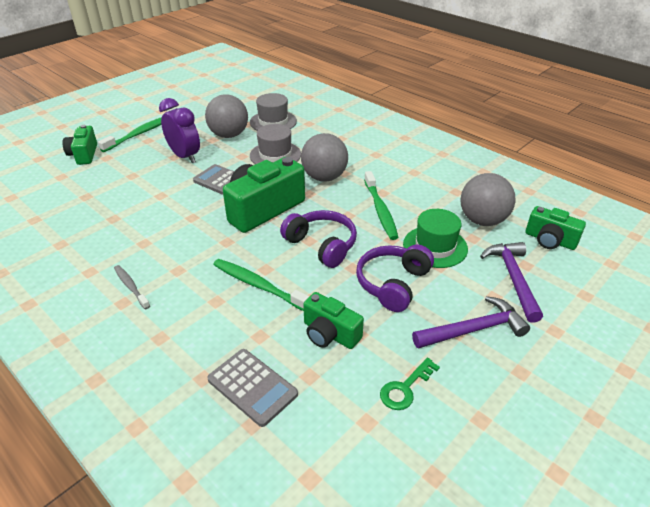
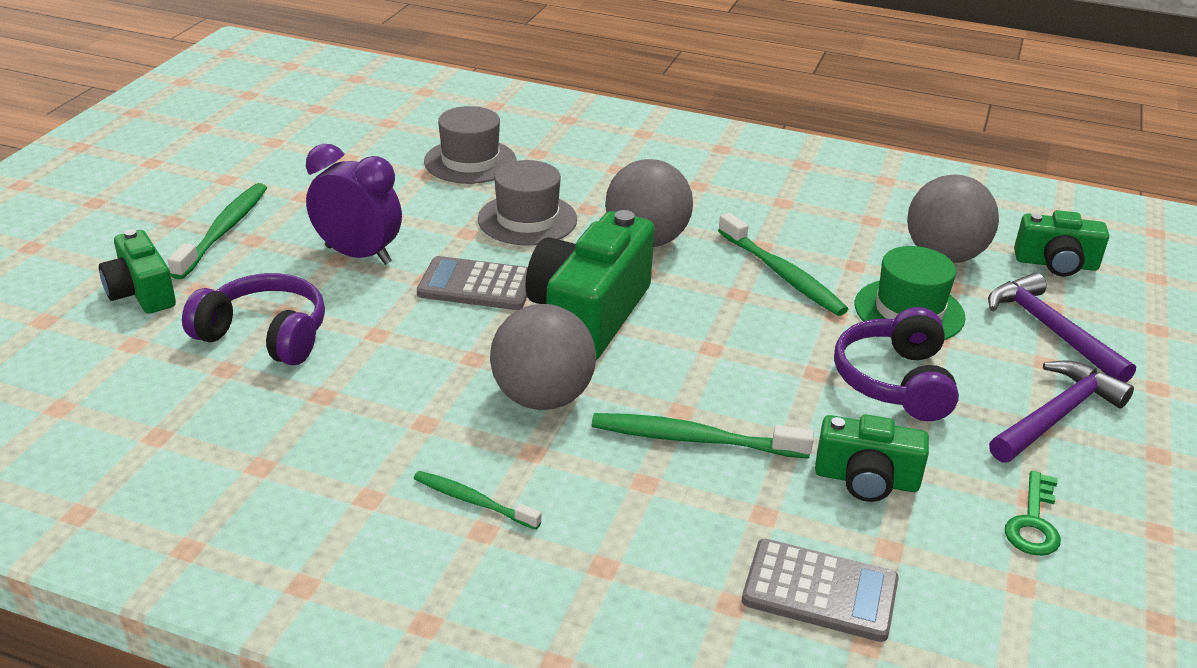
camera: 25 degrees left, 5 degrees down
(131, 287) = (473, 501): grey toothbrush -> green toothbrush
(229, 135) = (408, 200): grey ball -> grey ball (542, 398)
(322, 245) = (738, 350): purple headphones -> purple headphones (265, 335)

